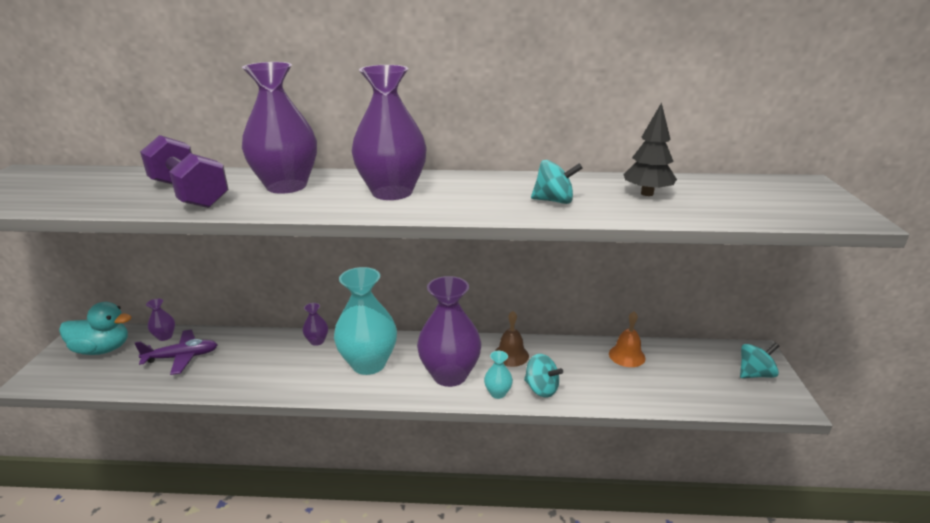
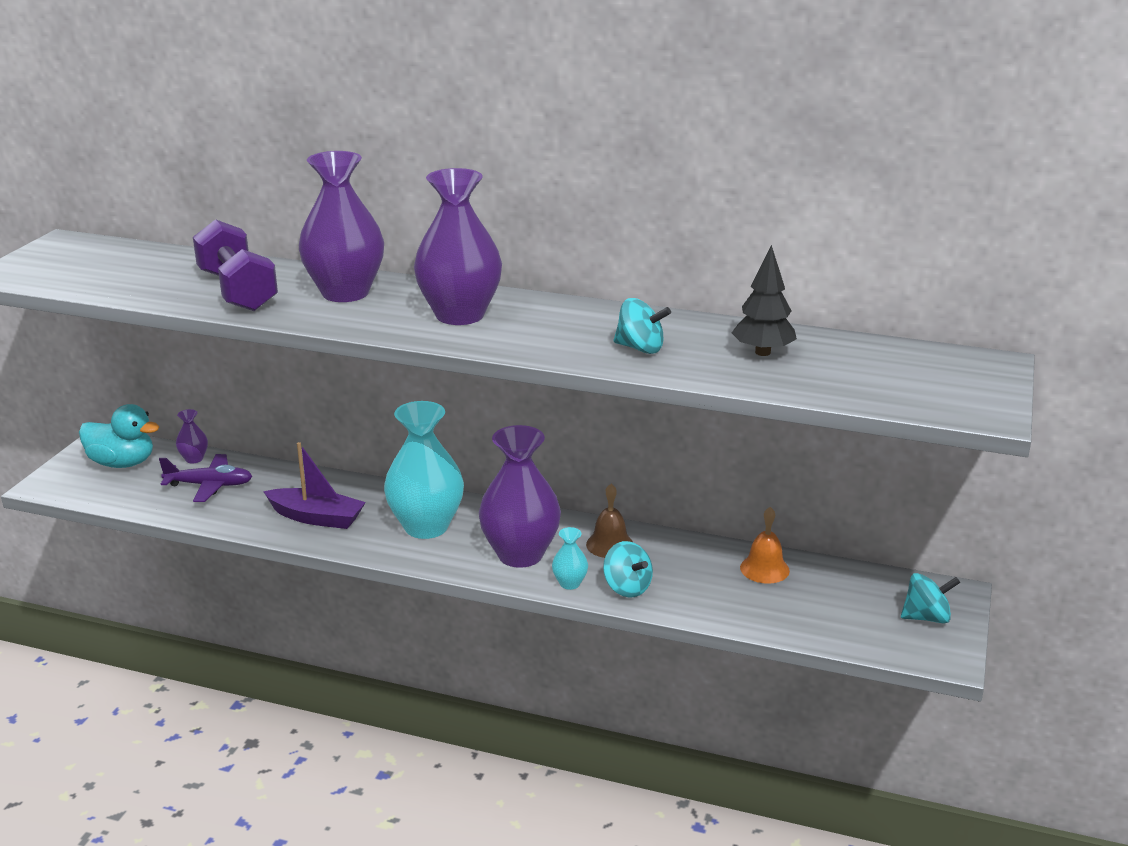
camera: 15 degrees right, 0 degrees up
(278, 371) = (317, 517): none -> purple boat
(317, 341) = (372, 491): purple vase -> none

